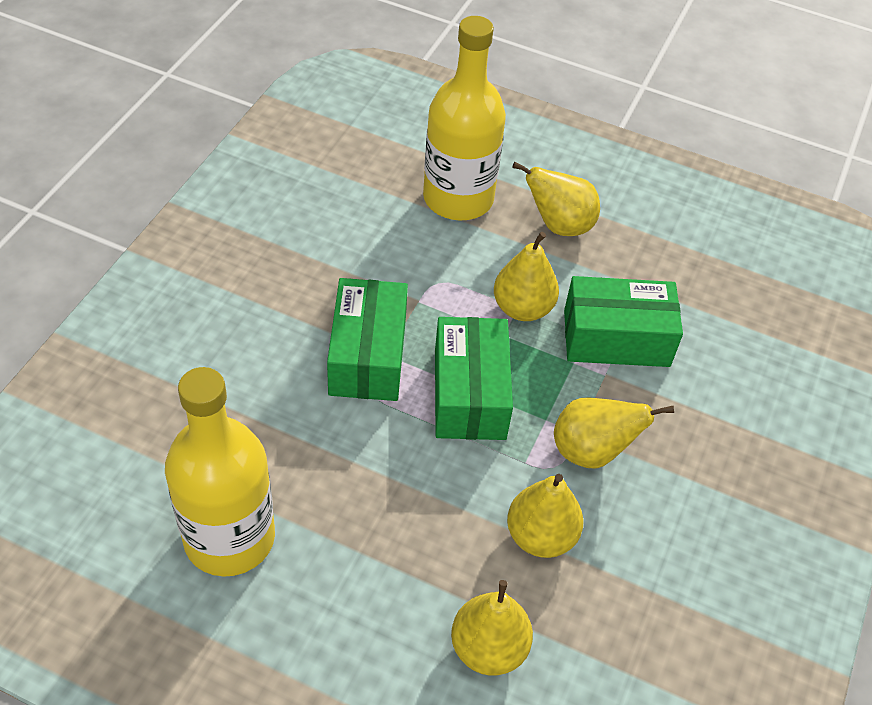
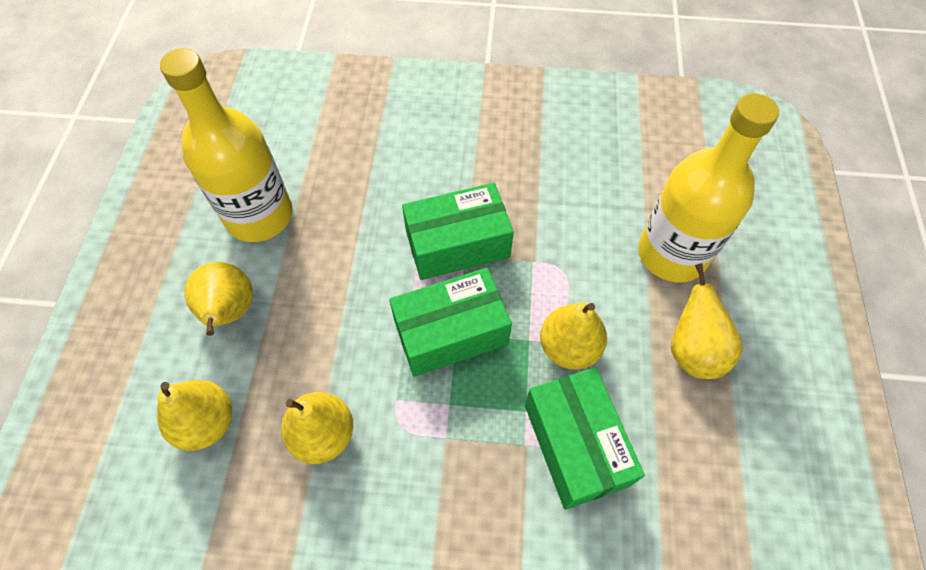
camera: 75 degrees right, 10 degrees up
(591, 451) = (429, 455): yellow pear -> yellow pear (230, 312)

